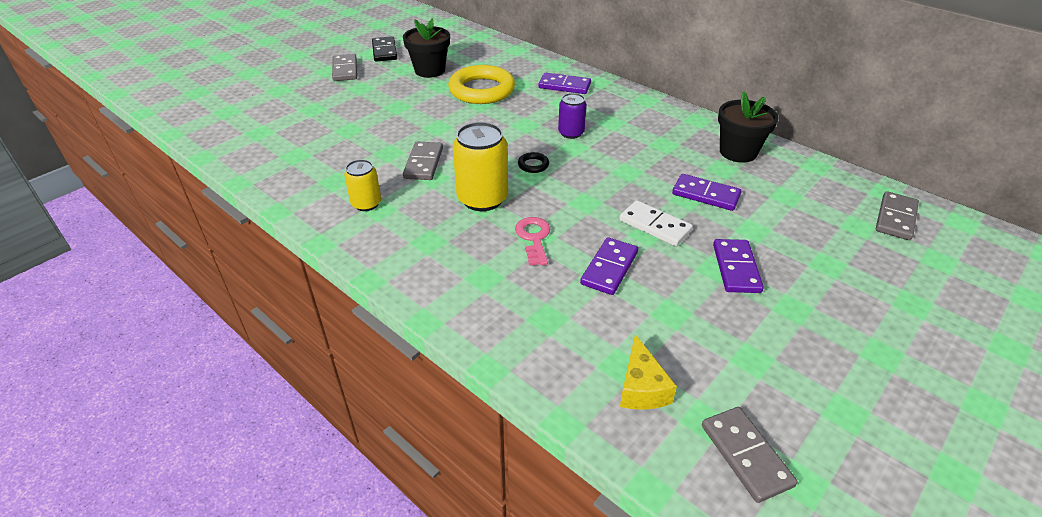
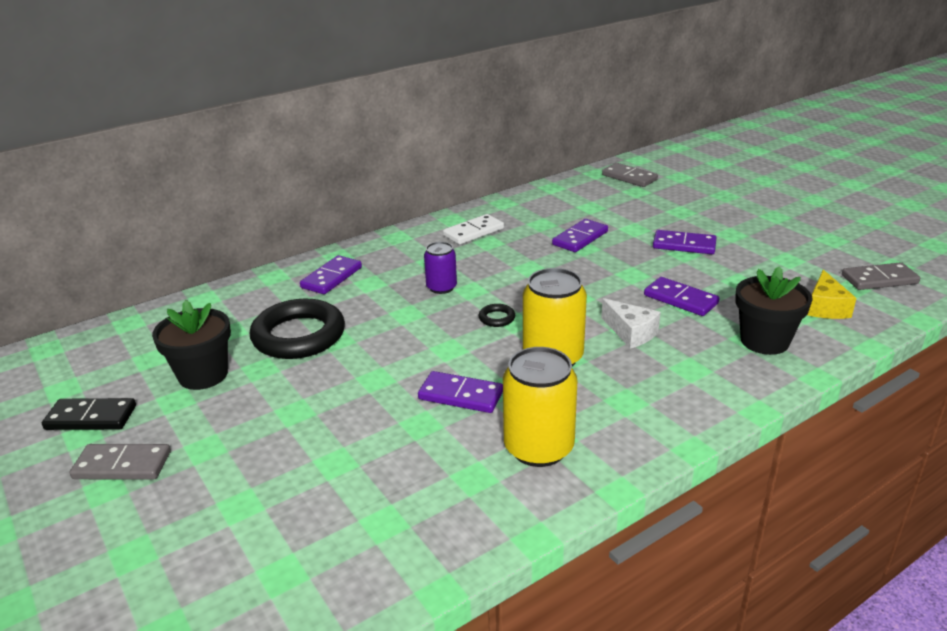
camera: 75 degrees left, 10 degrees down
(366, 204) = (538, 448): yellow can -> yellow can, size x1.70
(423, 163) = (461, 395): grey domino -> purple domino
(482, 90) = (299, 336): yellow ring -> black ring
(534, 238) = (630, 333): pink key -> white cheese
(641, 387) = (825, 307): yellow cheese -> yellow cheese turned 90 degrees clockwise
(654, 226) = (621, 268): white domino -> white domino (473, 232)
(738, 152) = (518, 212): black flower pot -> black flower pot (764, 341)

